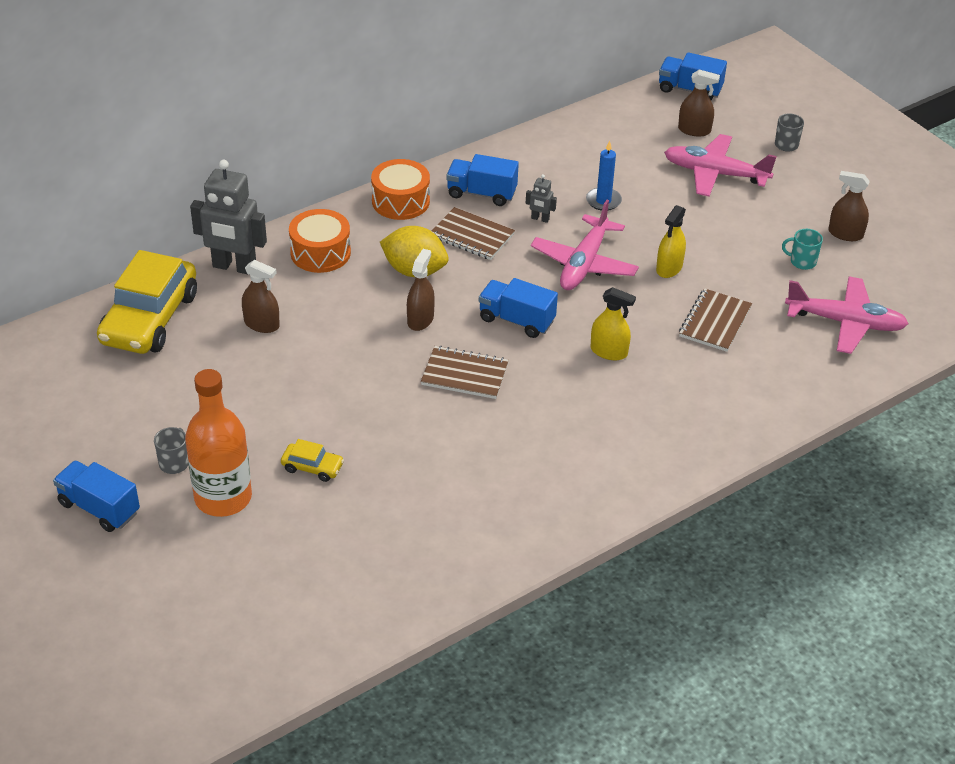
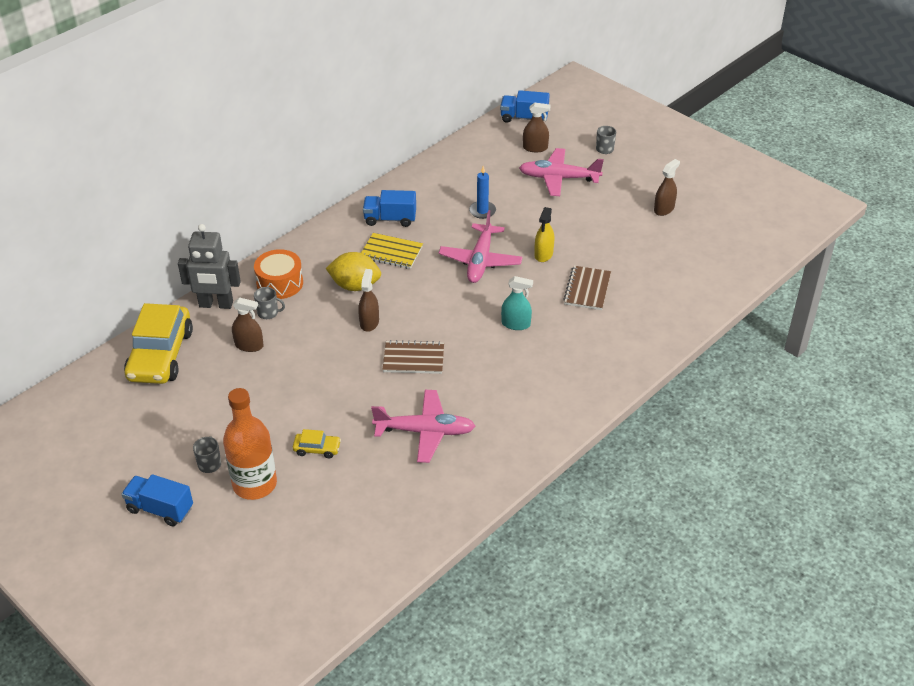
camera: 10 degrees left, 0 degrees up
(296, 287) = (268, 313): none -> grey mug
(400, 201) = (330, 234): orange drum -> none
(472, 236) = (391, 252): brown notebook -> yellow notebook
(516, 320) = (441, 311): blue truck -> none
(540, 219) = (439, 232): grey robot -> none
(609, 351) = (516, 324): yellow spray bottle -> turquoise spray bottle
(802, 261) = (638, 234): turquoise mug -> none
(845, 234) = (664, 209): brown spray bottle -> brown spray bottle turned 120 degrees clockwise
(845, 322) = (681, 275): pink plane -> pink plane (425, 432)

